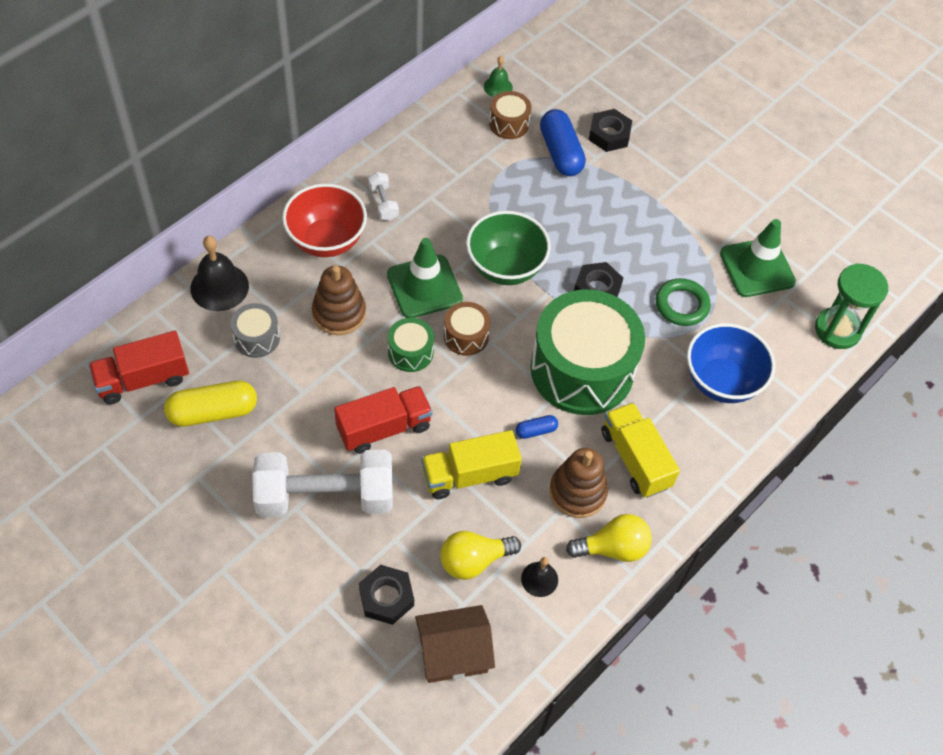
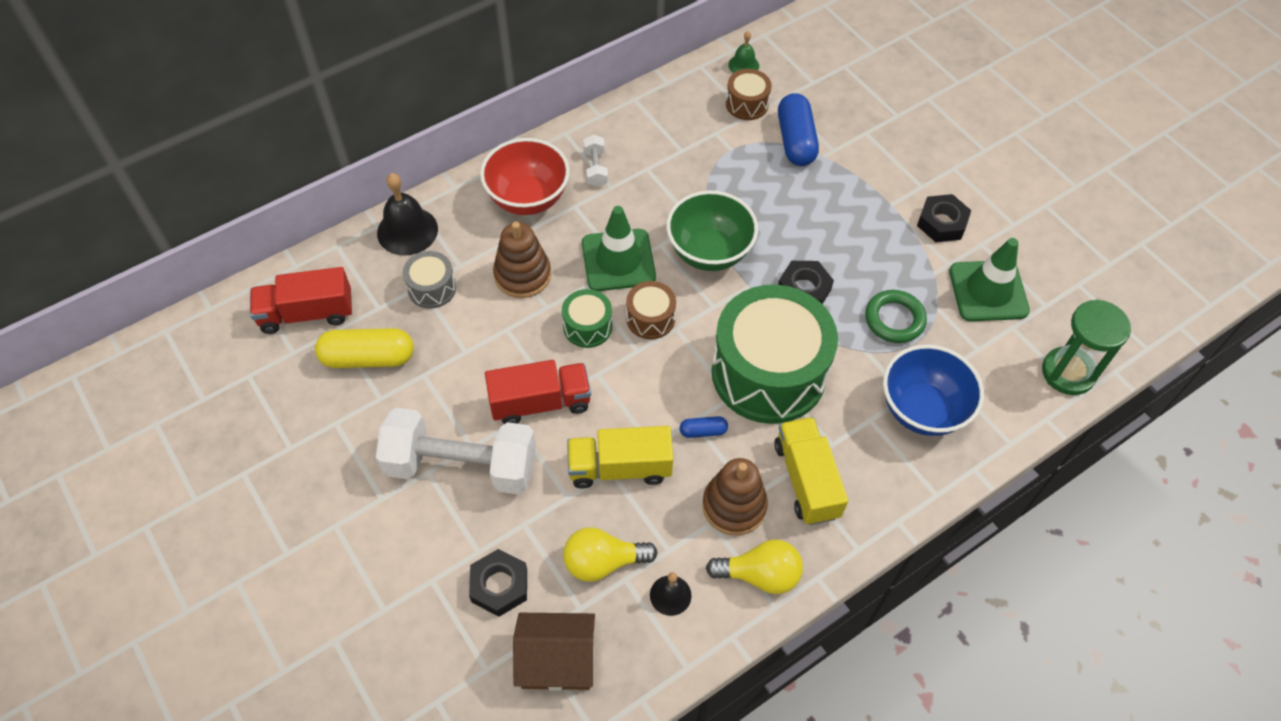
camera: 15 degrees right, 0 degrees up
(609, 135) = (852, 128): black nut -> black nut (942, 223)

